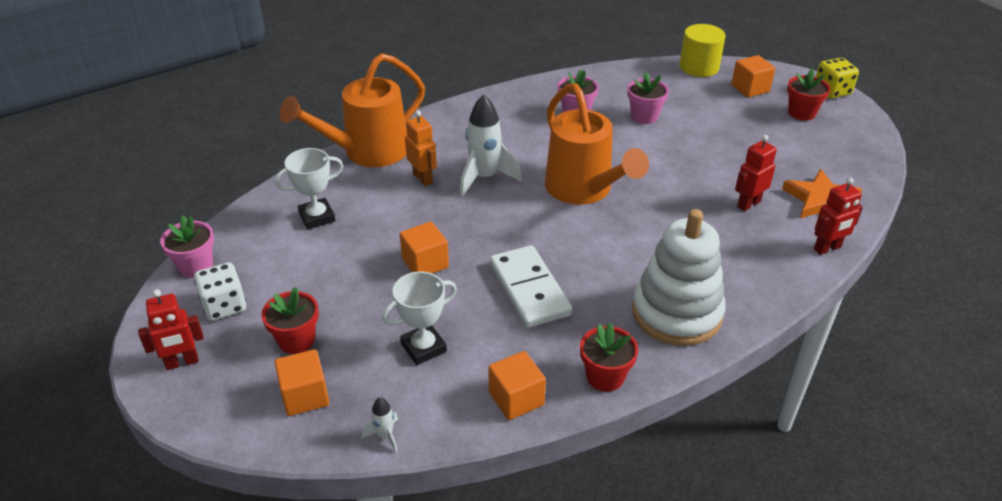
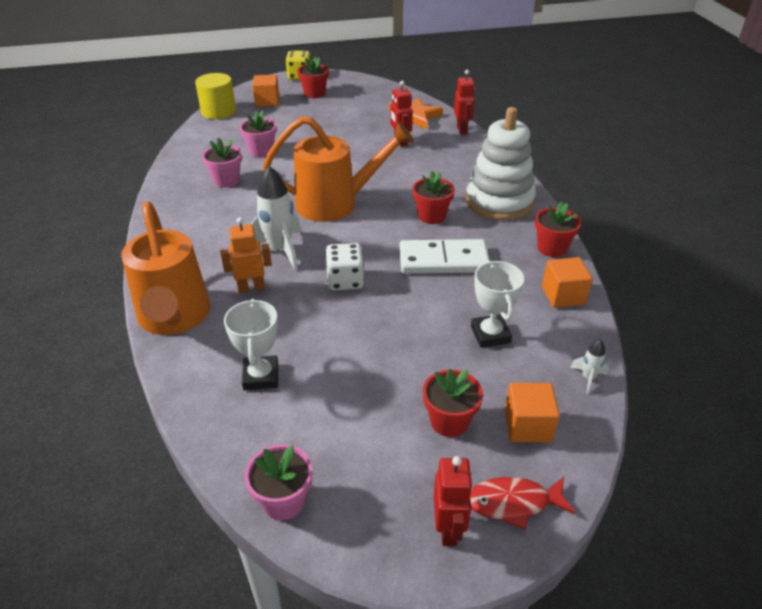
camera: 70 degrees left, 0 degrees up
(213, 399) = (513, 503): none -> red fish
(224, 306) = (370, 478): white dice -> white dice (345, 281)
(425, 263) = (380, 311): orange cube -> none
(607, 263) = (431, 216): none -> red flower pot

